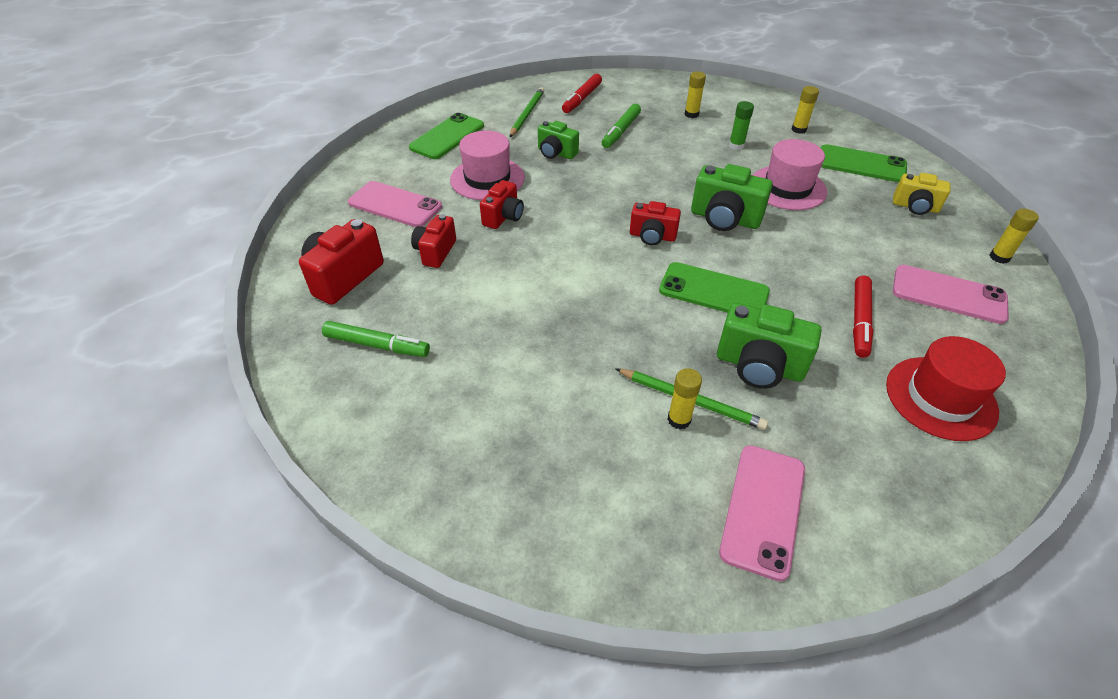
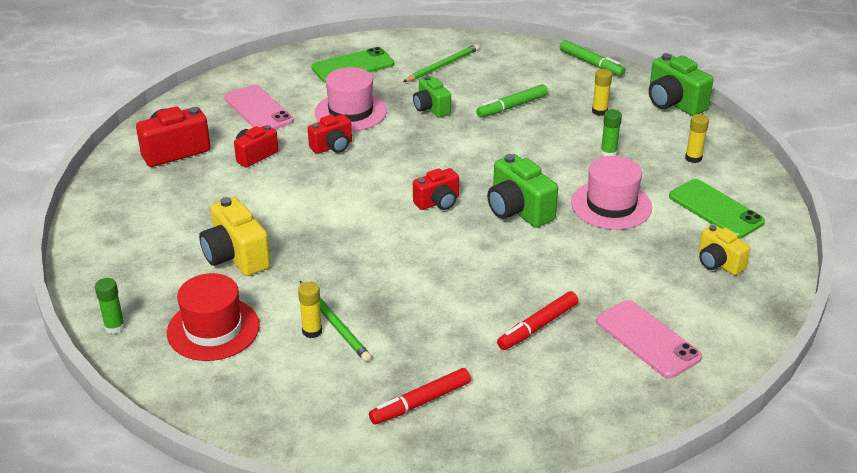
camera: 30 degrees right, 10 degrees down
(377, 345) = (156, 205): green marker -> green marker (591, 64)
(464, 521) = (114, 327): none -> green glue stick
(520, 369) = (236, 256): none -> yellow camera
(582, 99) = (509, 66): red marker -> red marker (420, 402)
(652, 236) = (438, 202): red camera -> red camera turned 75 degrees counterclockwise
(713, 291) = (440, 260): green phone -> none
(759, 366) = (413, 323): green camera -> green camera (674, 103)
(763, 509) = (308, 404): pink phone -> none
(940, 398) = (533, 401): red hat -> red hat (213, 329)
(999, 257) = (743, 331): yellow glue stick -> none

